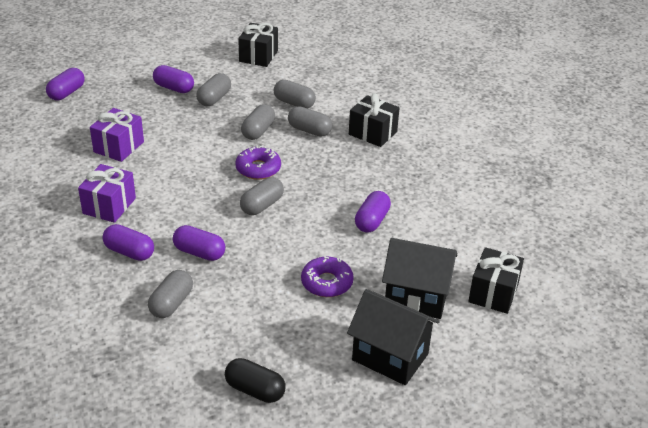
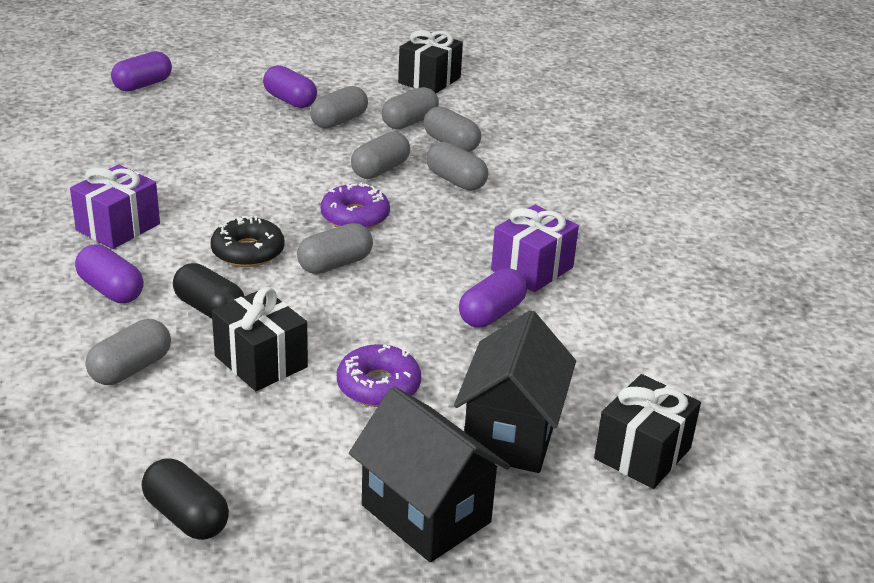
camera: 15 degrees right, 5 degrees down
(118, 147) = (174, 158): purple gift -> purple gift (532, 269)
(199, 252) = (210, 309): purple capsule -> black capsule
(203, 207) = (248, 252): none -> black donut
(260, 91) = (409, 122): none -> grey capsule
(372, 133) = (549, 199): black gift -> black gift (261, 361)
(416, 297) = (511, 434): black house -> black house turned 75 degrees clockwise

